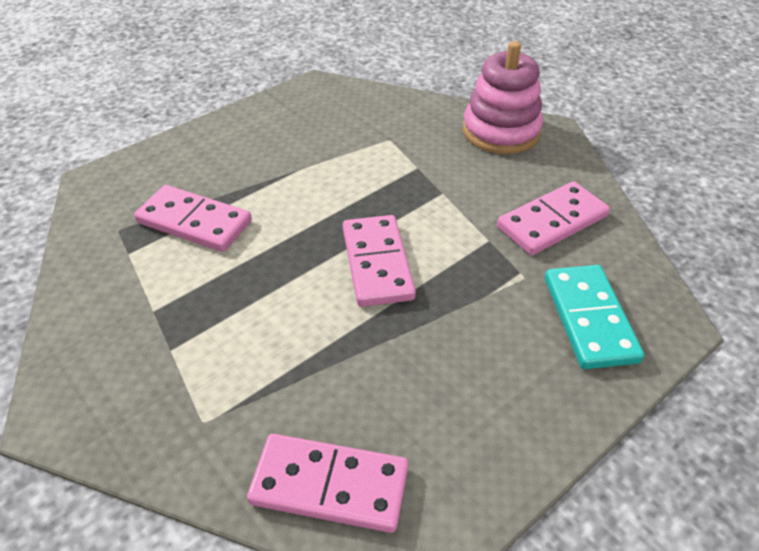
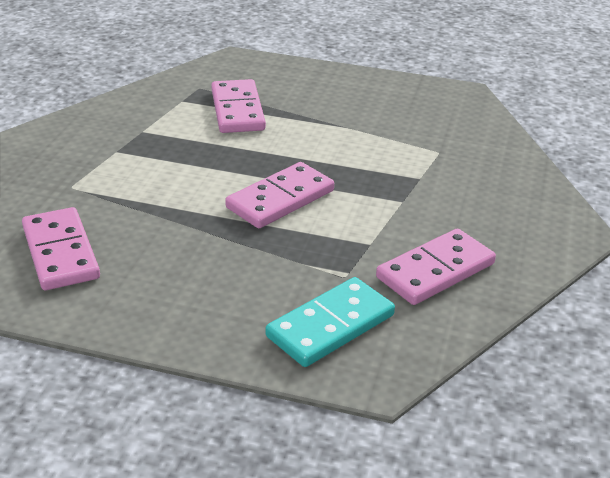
camera: 55 degrees right, 10 degrees down
(501, 131) = (532, 204): pink stacking toy -> none
(552, 222) = (435, 271): pink domino -> pink domino turned 60 degrees counterclockwise

